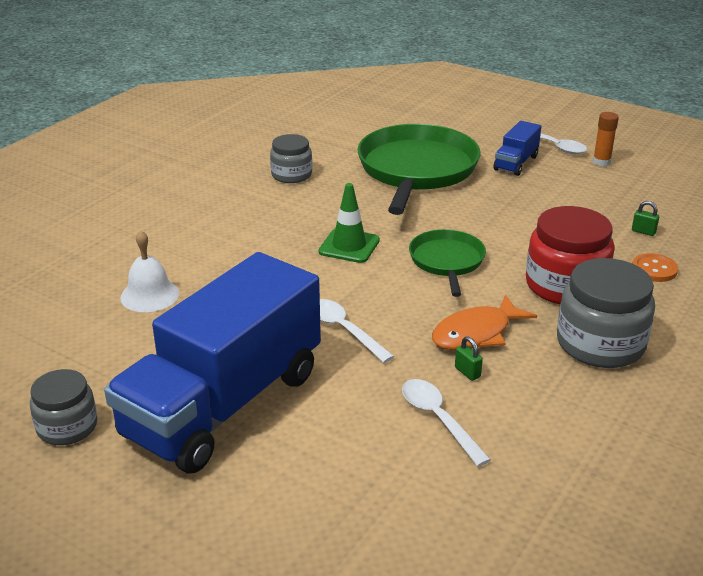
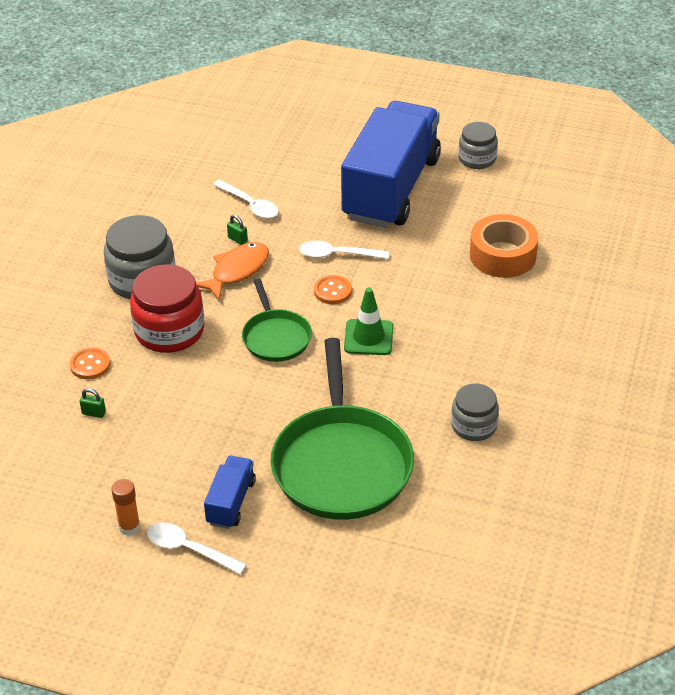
camera: 165 degrees right, 10 degrees up
(149, 295) = (502, 255): white bell -> orange tape
(344, 330) = (337, 255): white spoon -> white spoon turned 150 degrees clockwise
(367, 293) = (332, 291): none -> orange button

